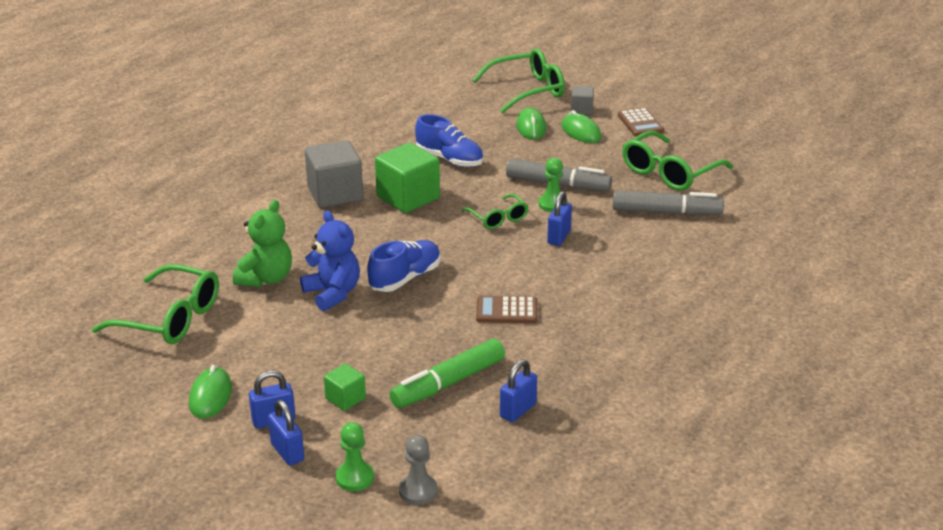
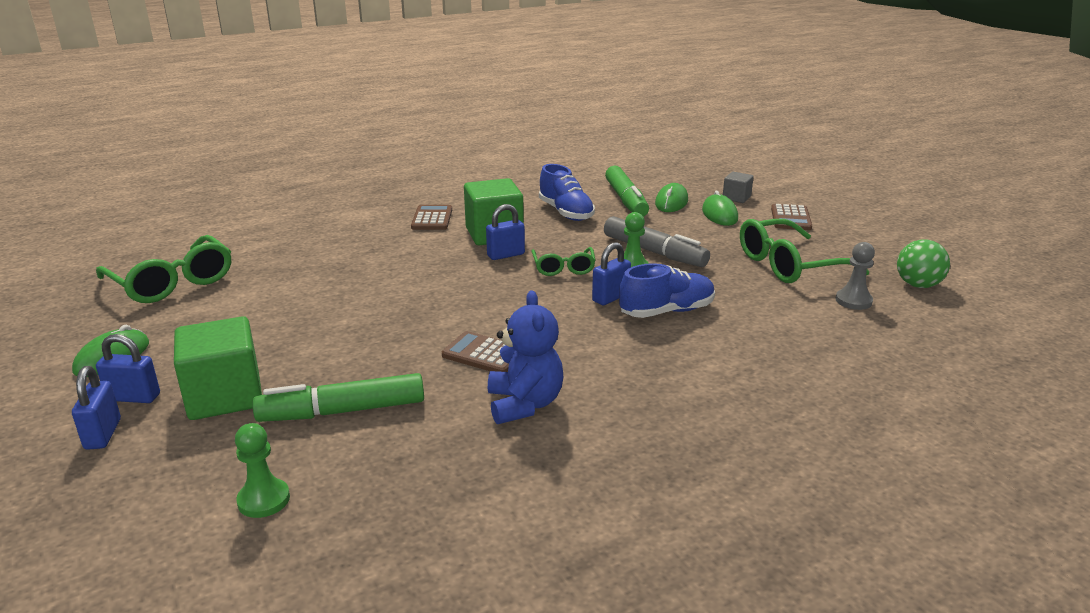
camera: 25 degrees right, 5 degrees down
(266, 278) = (291, 270): green teddy bear -> none
(333, 293) = (333, 296): blue teddy bear -> blue teddy bear (524, 404)
(335, 194) = (432, 219): grey cube -> brown calculator
(345, 398) = (225, 396): green cube -> green cube, size x1.94
(355, 478) = (127, 485): green pawn -> green pawn (264, 500)
(405, 278) = (415, 299): blue shoe -> blue shoe (667, 311)
(418, 491) = (170, 526): grey pawn -> grey pawn (853, 301)
(490, 133) = (626, 200): none -> green marker
(518, 410) = (384, 465): blue padlock -> blue padlock (506, 255)
(527, 90) = (695, 175): green glasses -> none
(666, 212) = (754, 300): grey marker -> none
(771, 169) = (918, 285): none -> green ball

